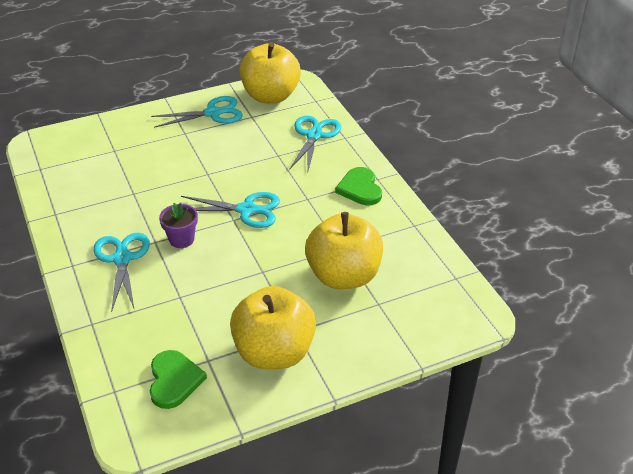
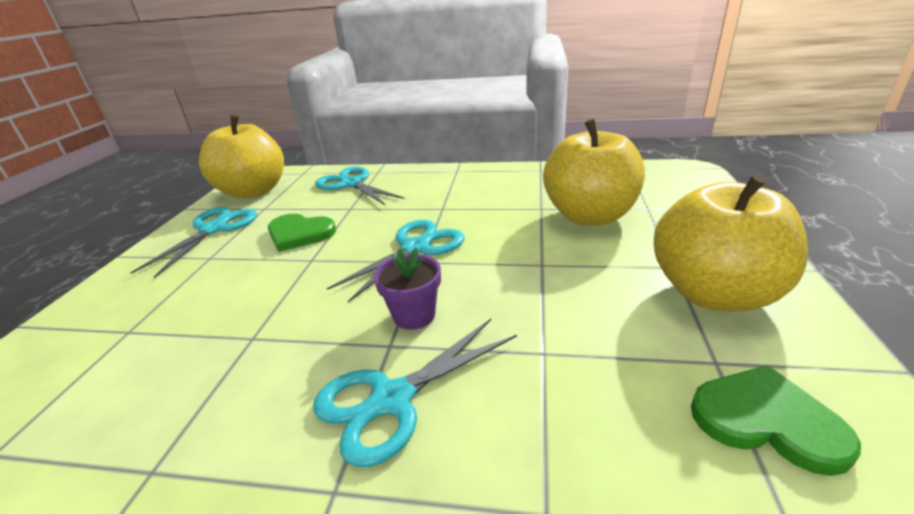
camera: 55 degrees left, 10 degrees down
(122, 259) = (392, 399): turquoise scissors -> turquoise scissors turned 60 degrees counterclockwise
(360, 188) = (460, 180): green heart -> green heart (299, 234)

